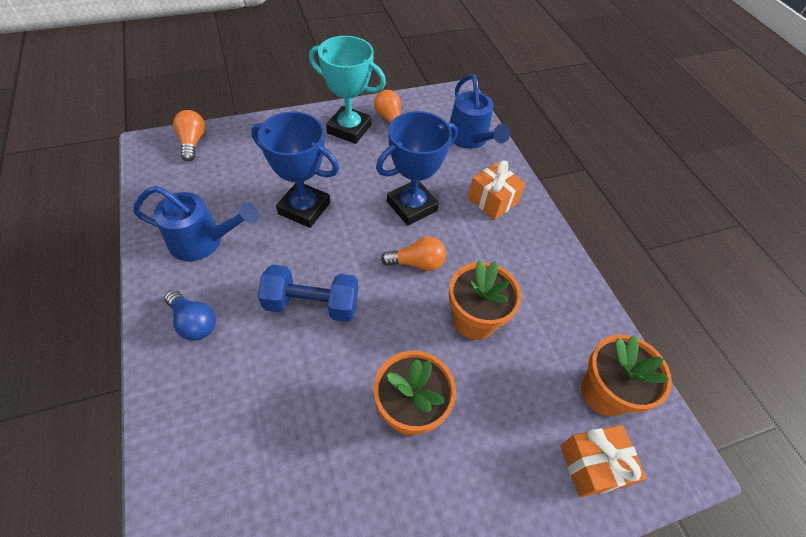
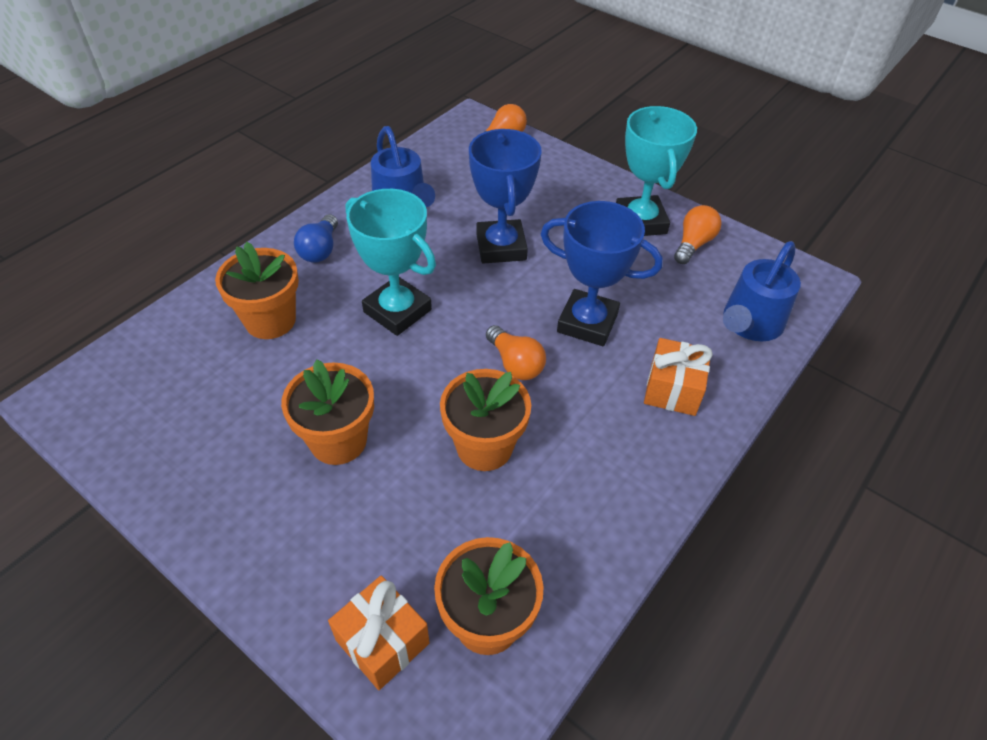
camera: 60 degrees right, 5 degrees down
(243, 401) = (270, 320): none -> orange flower pot
(312, 304) = (397, 311): blue dumbbell -> turquoise trophy

